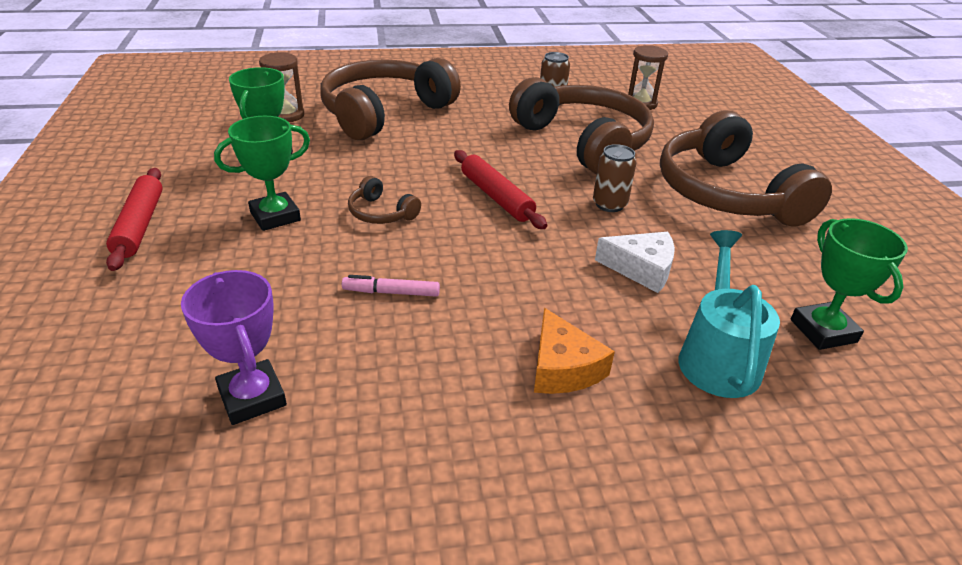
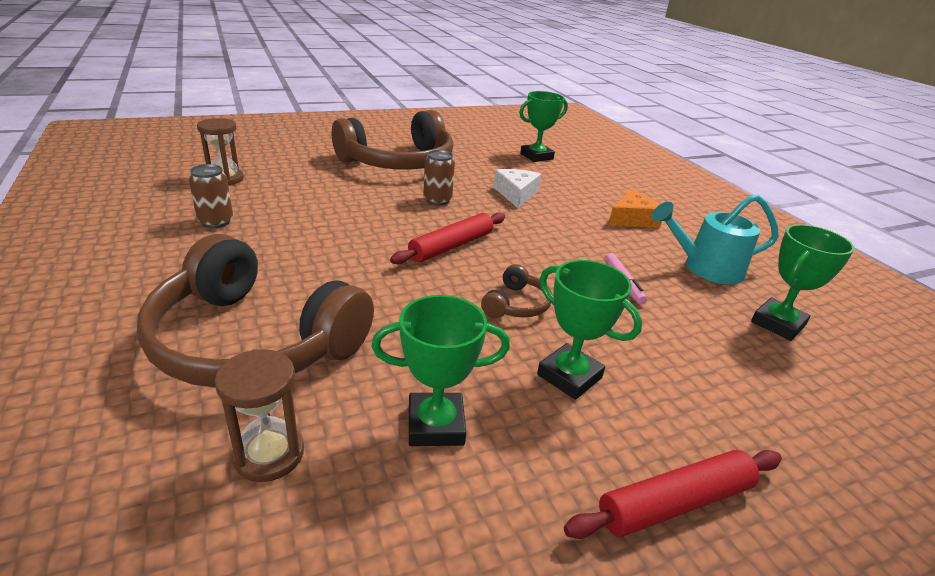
camera: 105 degrees left, 5 degrees down
(252, 397) = (777, 324): purple trophy -> green trophy
(584, 142) = (323, 207): brown headphones -> none
(717, 356) = (581, 181): turquoise watering can -> turquoise watering can (705, 268)

